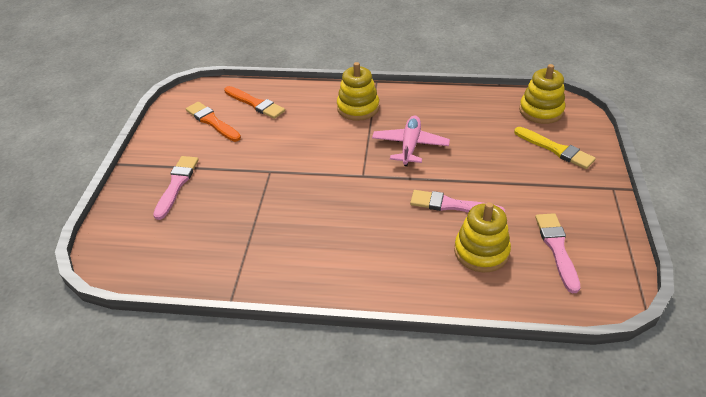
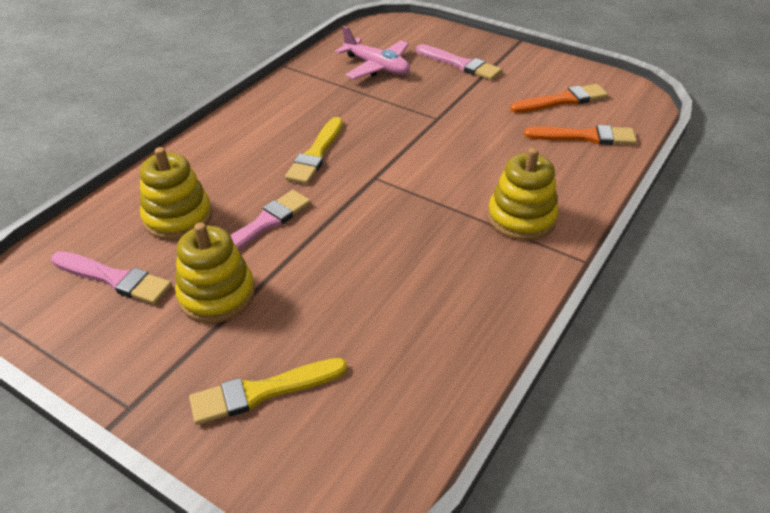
camera: 115 degrees right, 0 degrees up
(255, 104) = (585, 137): orange brush -> orange brush turned 150 degrees counterclockwise
(357, 215) = (316, 154): none -> yellow brush
(410, 146) = (399, 235): pink plane -> pink plane (376, 67)
(541, 111) = (370, 437): yellow stacking toy -> yellow stacking toy (217, 295)

